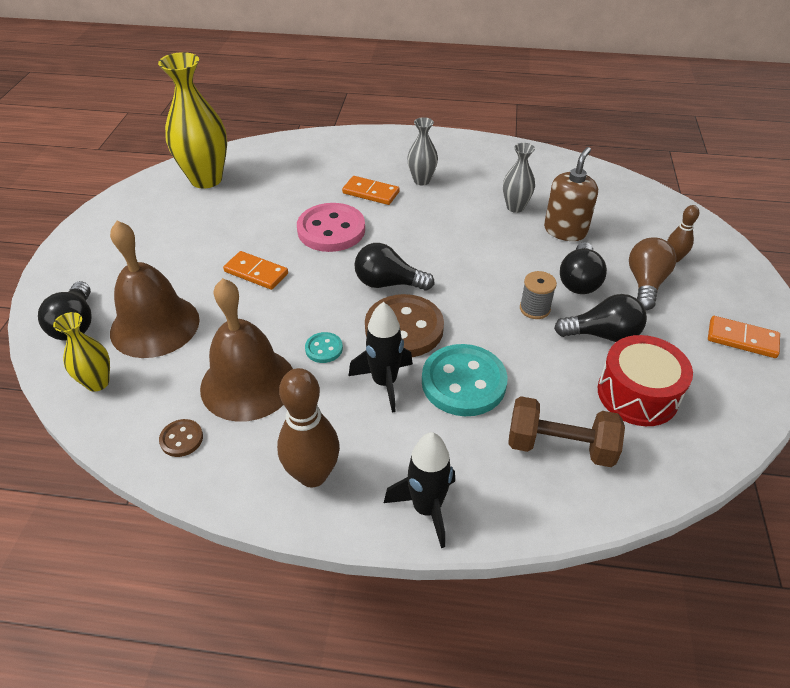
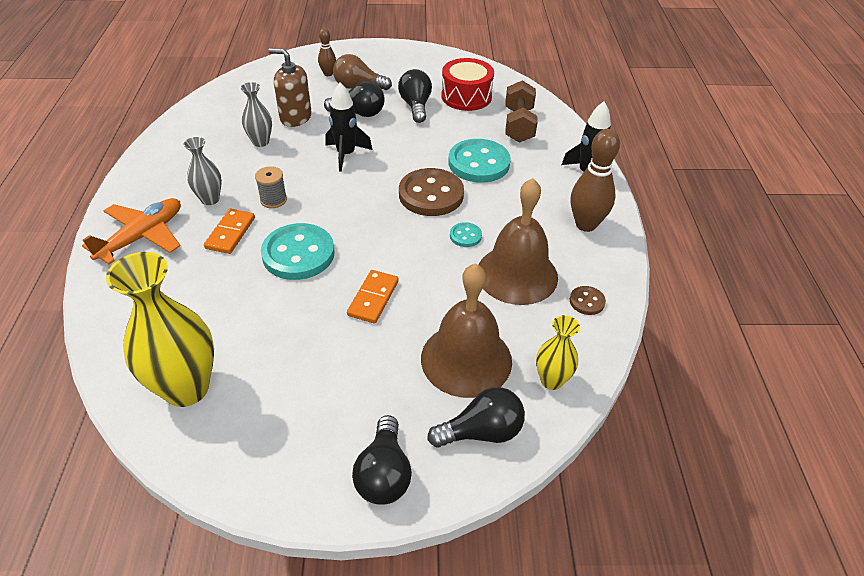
camera: 100 degrees left, 0 degrees up
(331, 230) = (298, 254): pink button -> turquoise button
(377, 151) = (142, 237): none -> orange plane
(384, 383) = (491, 199): black rocket -> black rocket (346, 155)
(388, 283) = (376, 208): black light bulb -> black light bulb (384, 474)
(534, 308) = (394, 133): grey spool -> grey spool (273, 200)
(742, 339) = (408, 58): orange domino -> none

